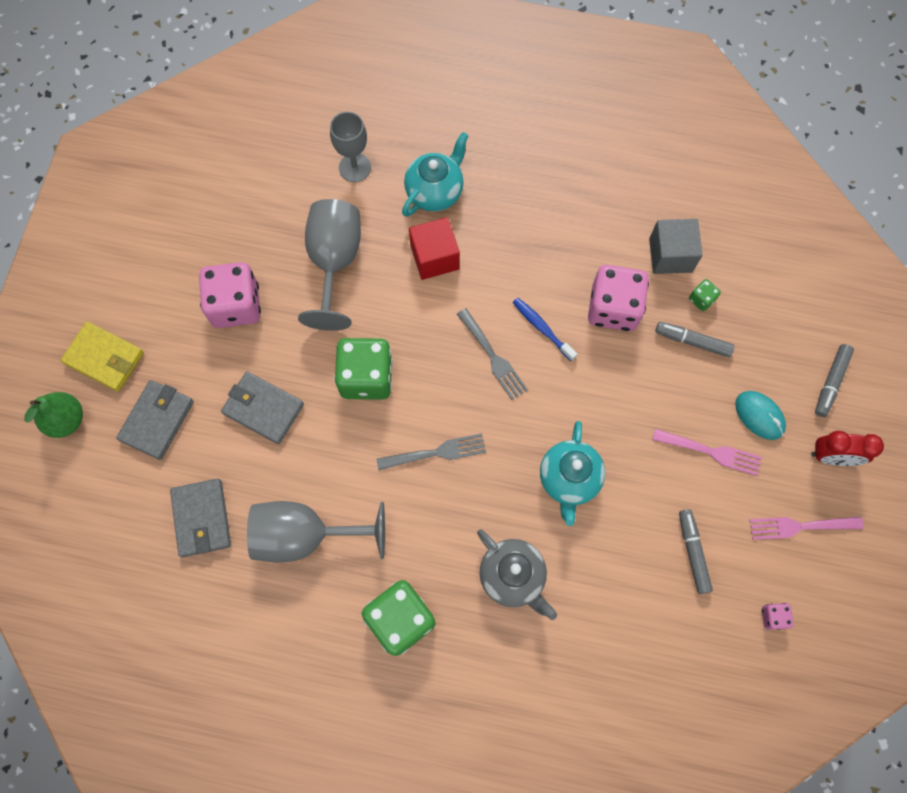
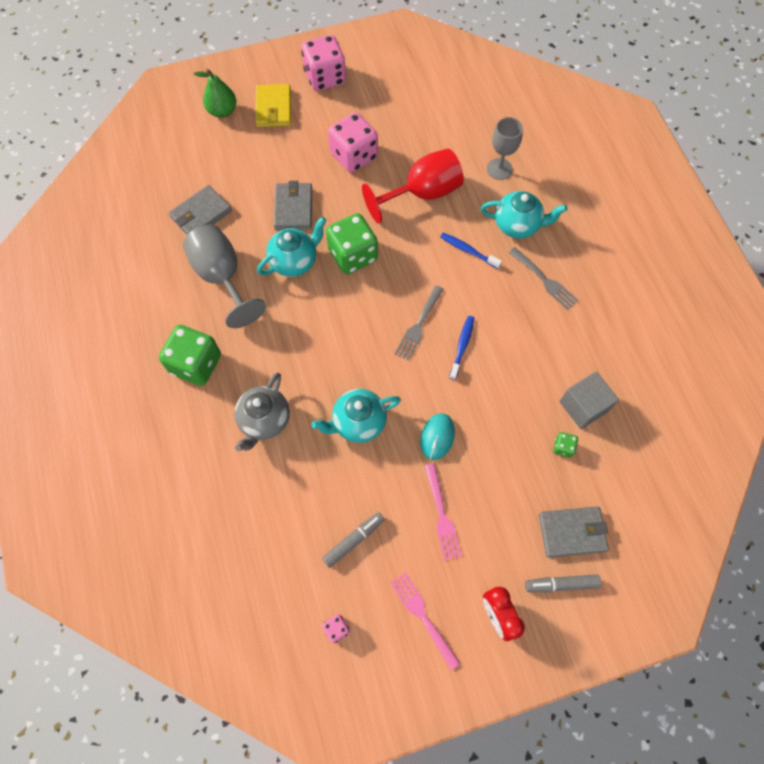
camera: 60 degrees right, 5 degrees down
(157, 420) = (250, 156): grey wallet -> grey wallet (572, 532)
(334, 262) = (422, 194): grey goblet -> red goblet
(335, 444) = (294, 261): none -> turquoise teapot
(434, 257) = (468, 250): red cube -> blue toothbrush
(436, 453) = (325, 325): grey fork -> grey fork (544, 280)
(613, 308) = (511, 387): pink dice -> pink dice (325, 78)
(692, 341) = (523, 458): grey marker -> none
(759, 416) = (495, 539): turquoise mouse -> turquoise mouse (437, 437)

